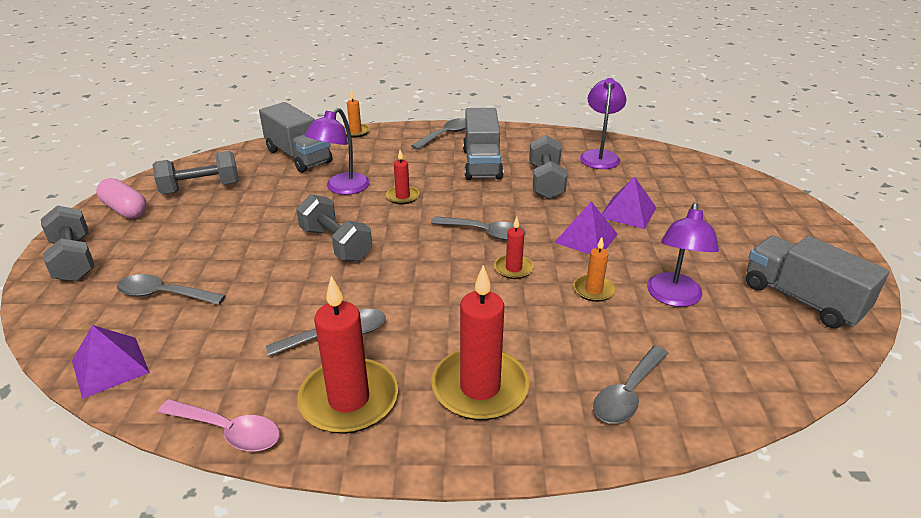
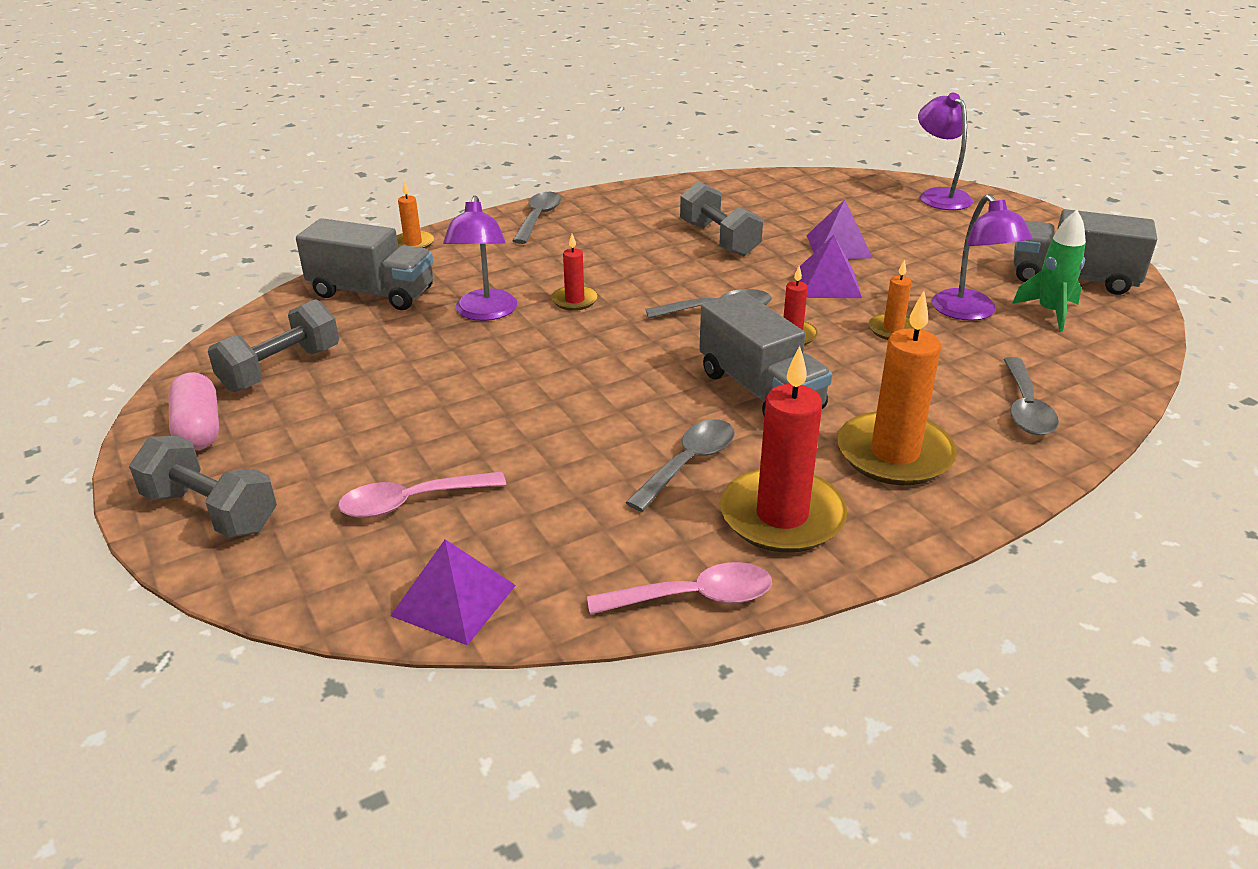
camera: 30 degrees left, 0 degrees up
(125, 209) = (199, 428): pink capsule -> pink capsule turned 60 degrees clockwise
(163, 295) = (411, 502): grey spoon -> pink spoon
(336, 244) = (561, 375): grey dumbbell -> none
(480, 388) = (894, 454): red candle -> orange candle
(482, 164) = (623, 239): grey truck -> grey truck (760, 390)
(599, 156) = (744, 197): purple lamp -> purple lamp (939, 196)
(745, 321) = (1050, 312): none -> green rocket

